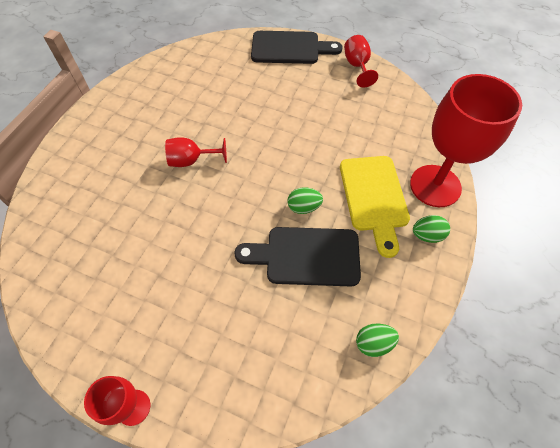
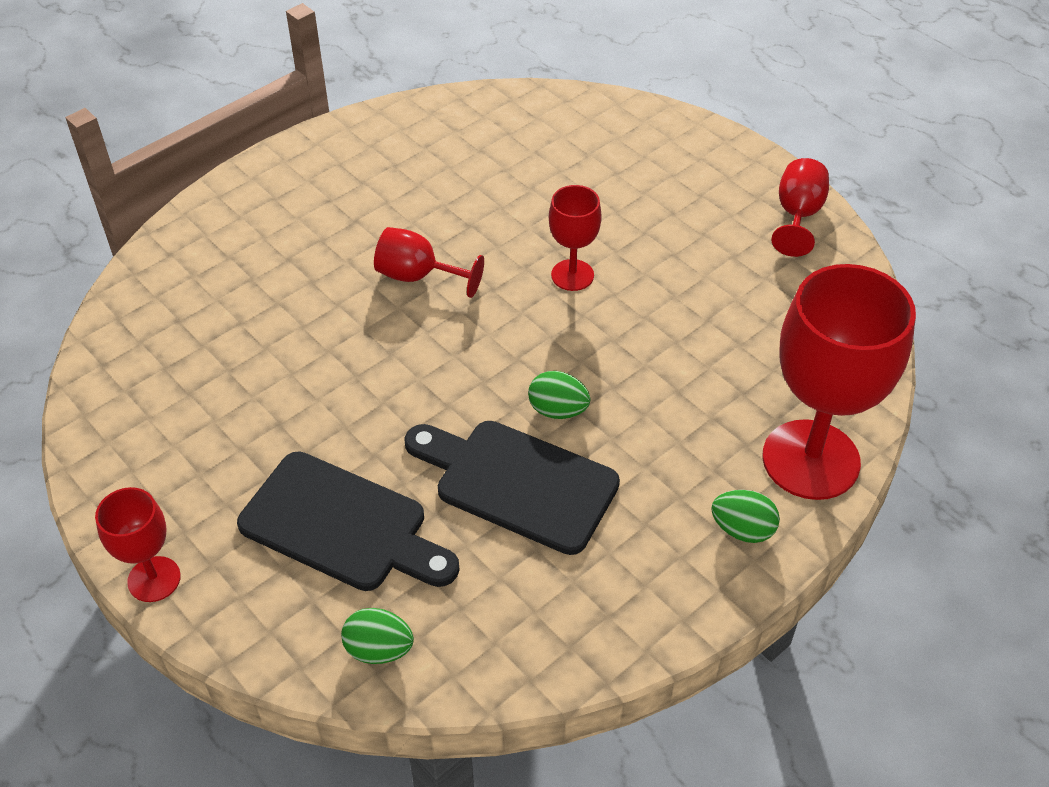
camera: 25 degrees right, 10 degrees down
(270, 132) = (572, 275): none -> red goblet
(289, 48) = (691, 147): black cutting board -> black cutting board (341, 525)
(373, 343) = (548, 645): green egg -> green egg (379, 649)
(374, 197) = (687, 438): yellow cutting board -> none

